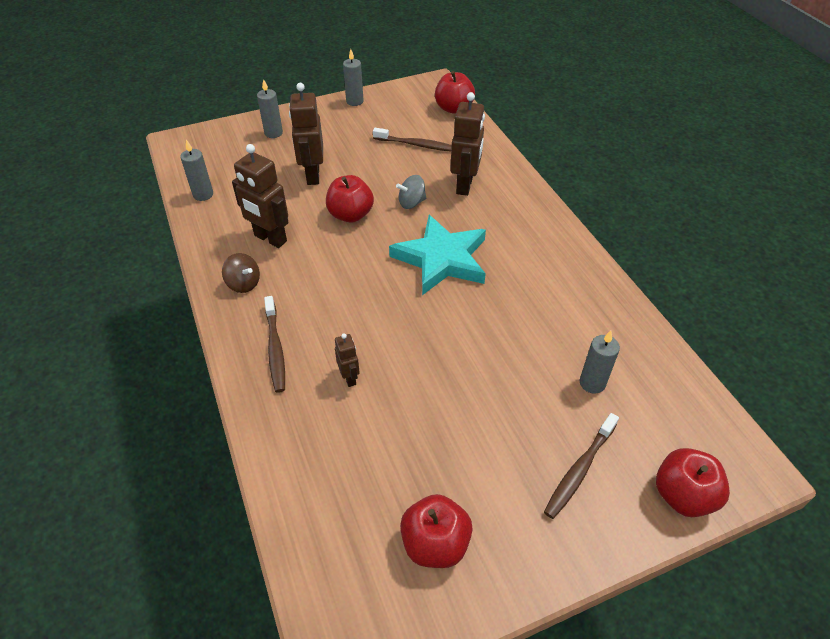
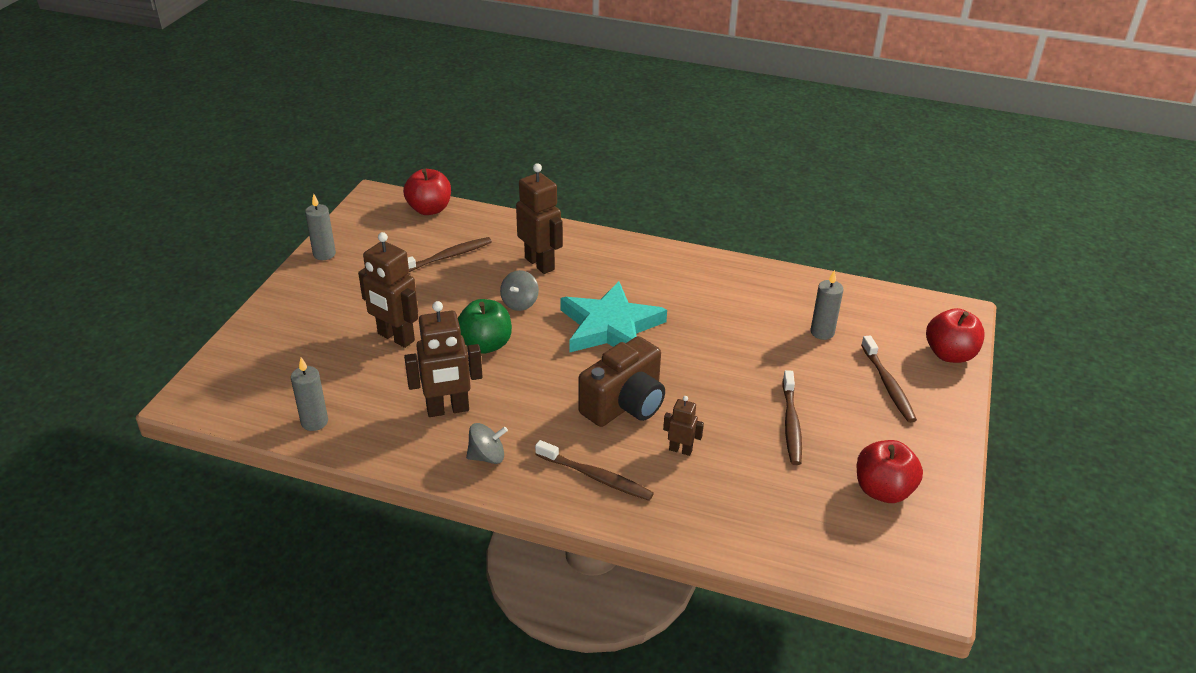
camera: 50 degrees left, 10 degrees down
(244, 284) = (487, 456): brown spinning top -> grey spinning top
(273, 133) = (289, 328): grey candle -> none
(350, 215) = (485, 345): red apple -> green apple
(366, 318) = (625, 404): none -> brown camera
(451, 429) = (791, 424): none -> brown toothbrush

